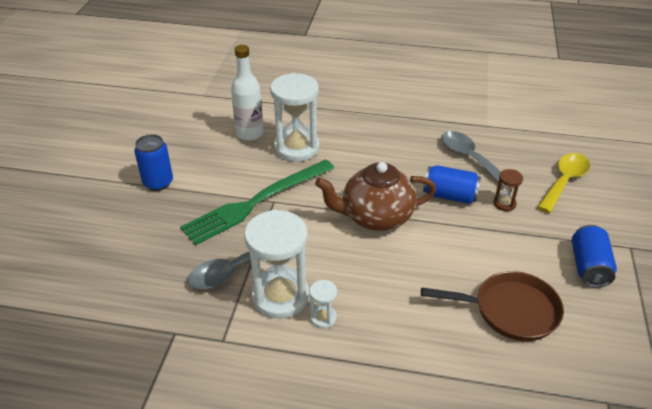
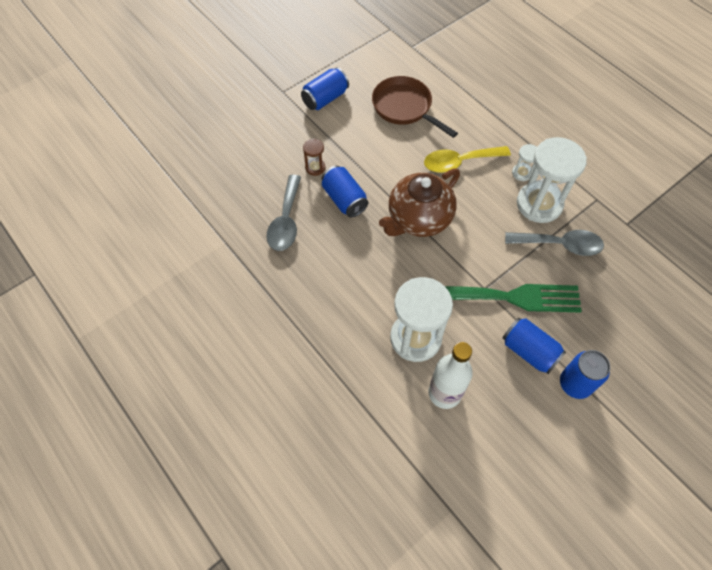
camera: 140 degrees left, 20 degrees up
(206, 183) = (529, 351): none -> blue can
(375, 217) = (418, 219): brown teapot -> brown teapot turned 105 degrees clockwise
(564, 181) = (249, 155): yellow spoon -> yellow spoon (459, 162)

